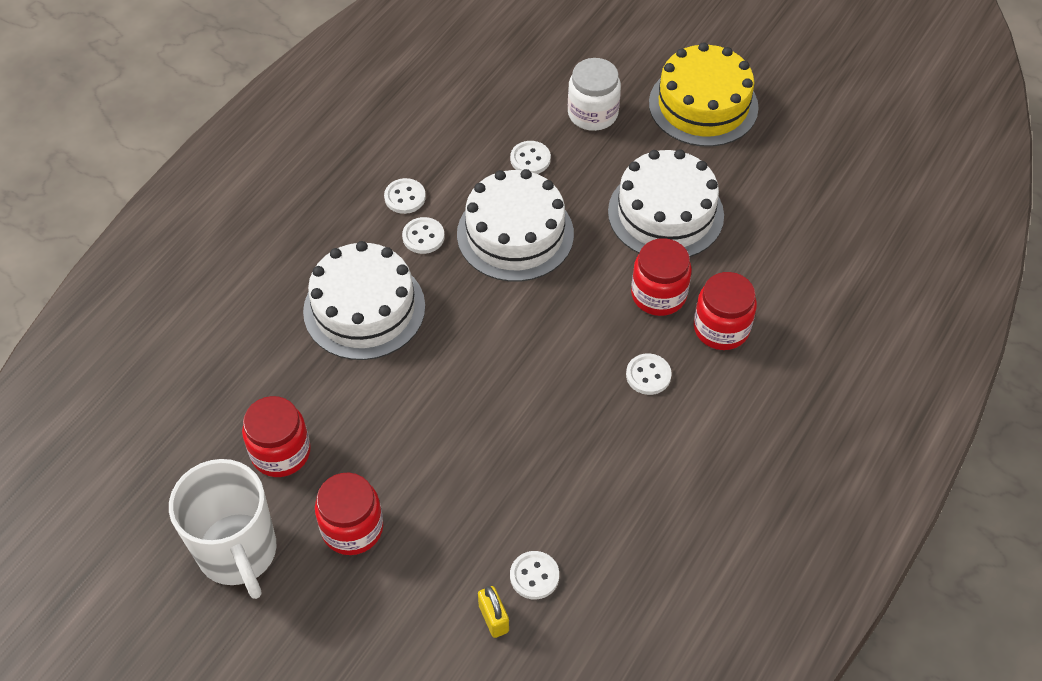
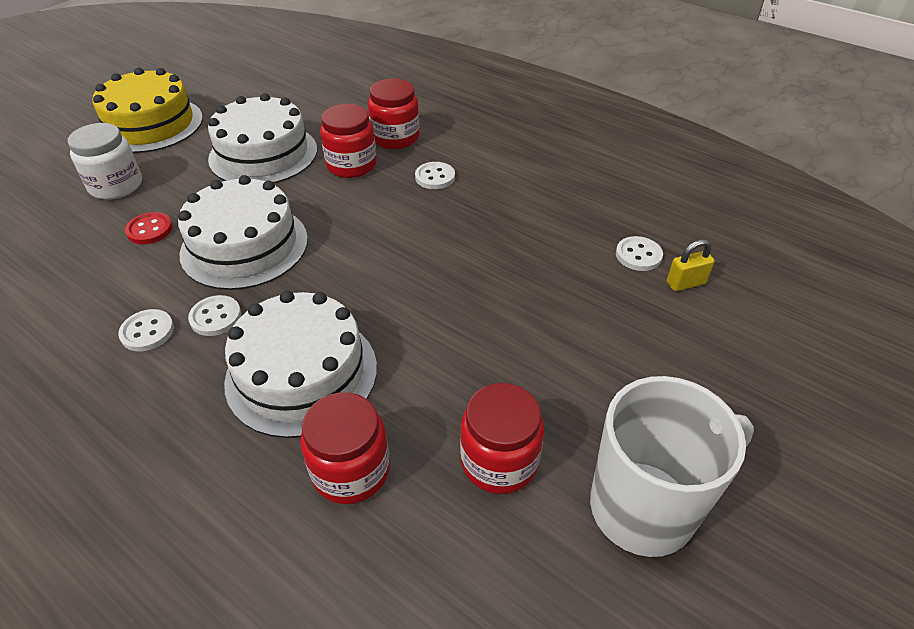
camera: 85 degrees left, 10 degrees down
(352, 528) = (600, 389): red jar -> red jar (351, 471)
(530, 159) = (149, 230): white button -> red button

